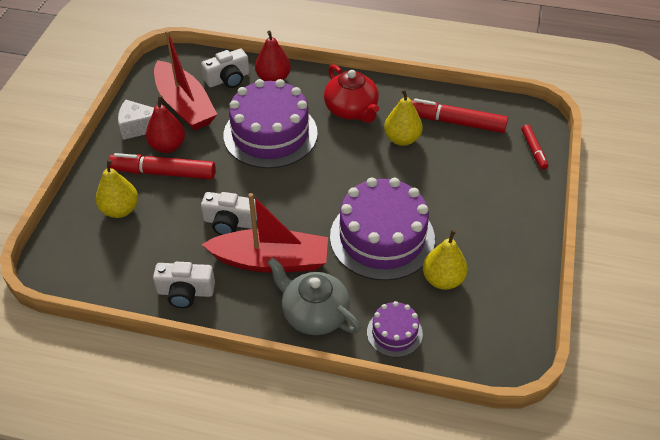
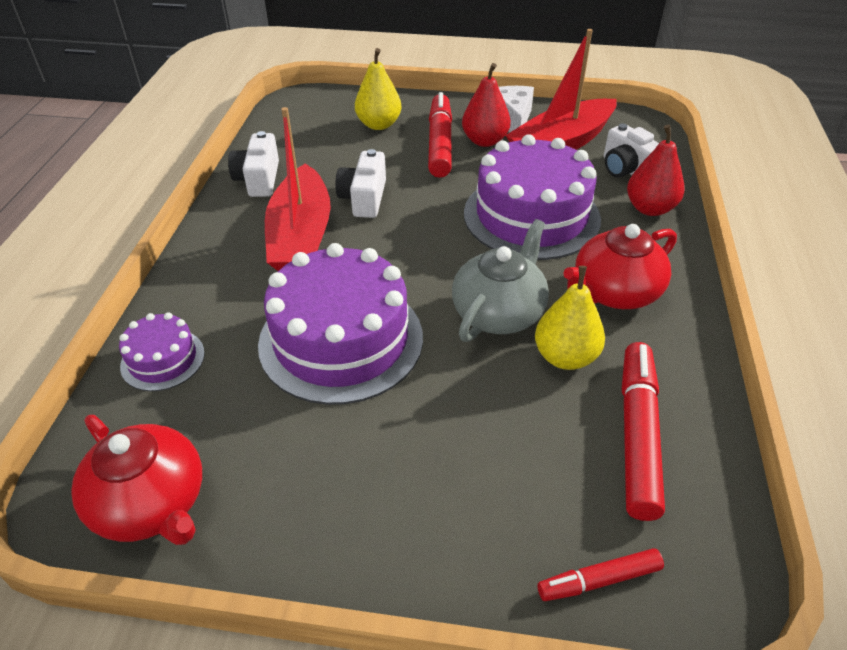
camera: 85 degrees right, 5 degrees down
(314, 314) = (210, 279): grey teapot -> grey teapot (499, 312)
(443, 279) = (253, 415): yellow pear -> none
(505, 322) = (152, 504): none -> red teapot

